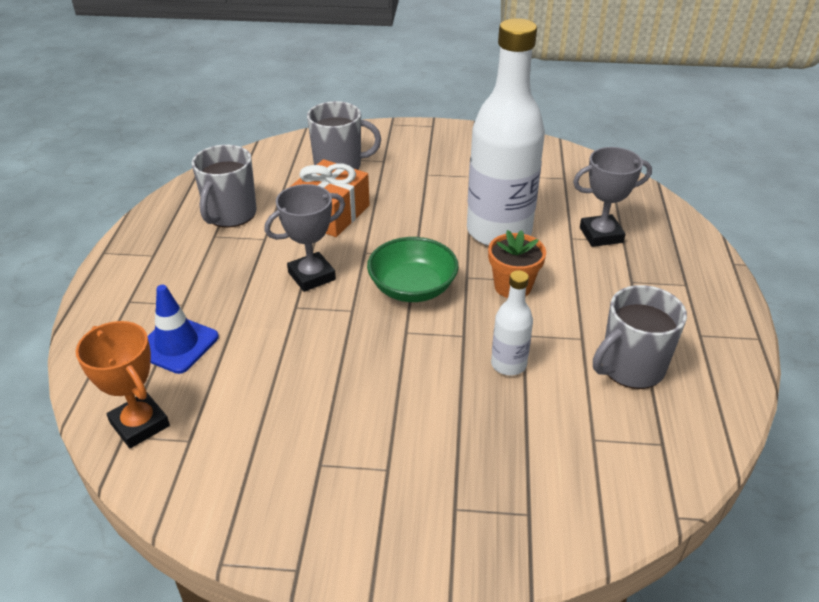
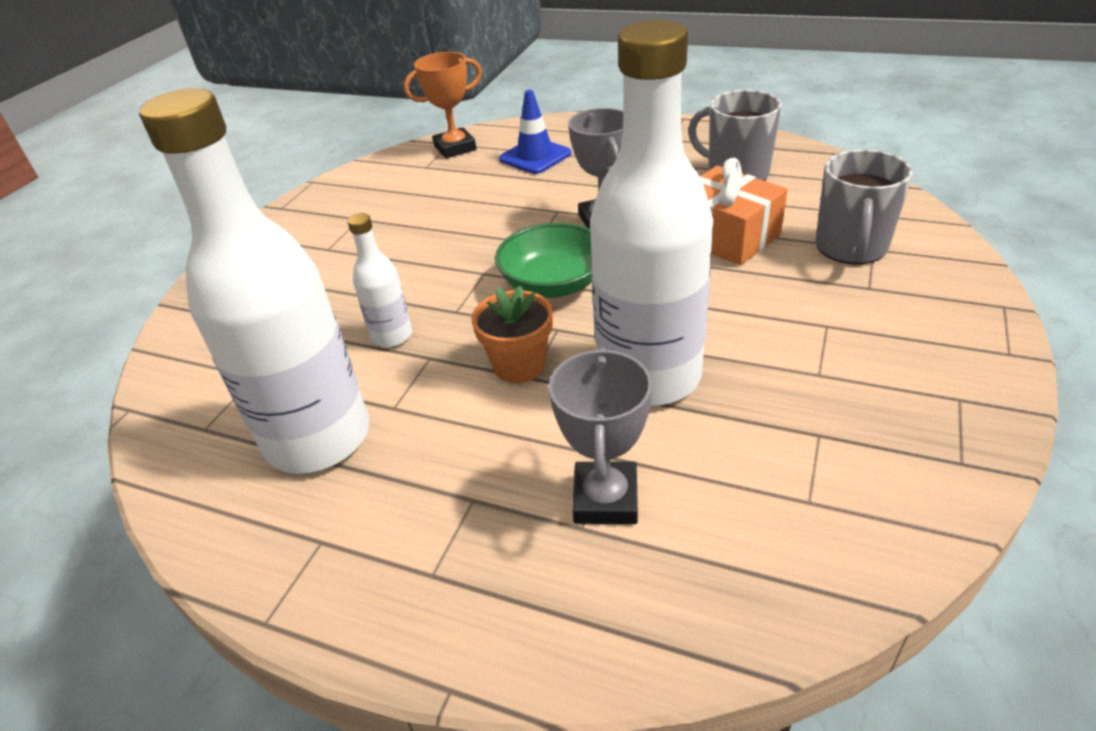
camera: 110 degrees right, 0 degrees up
(631, 367) = (318, 438): grey mug -> white bottle

